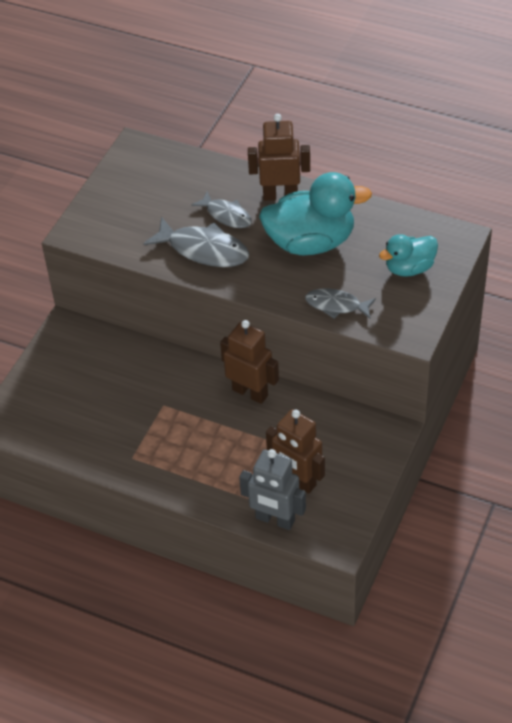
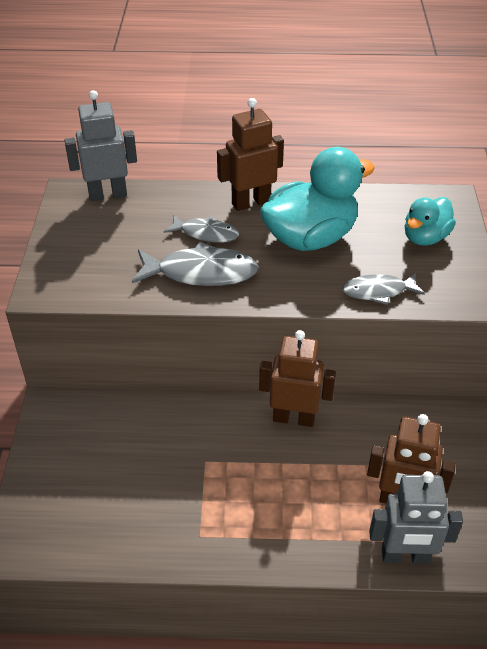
camera: 25 degrees left, 5 degrees down
(165, 156) = (107, 194): none -> grey robot

